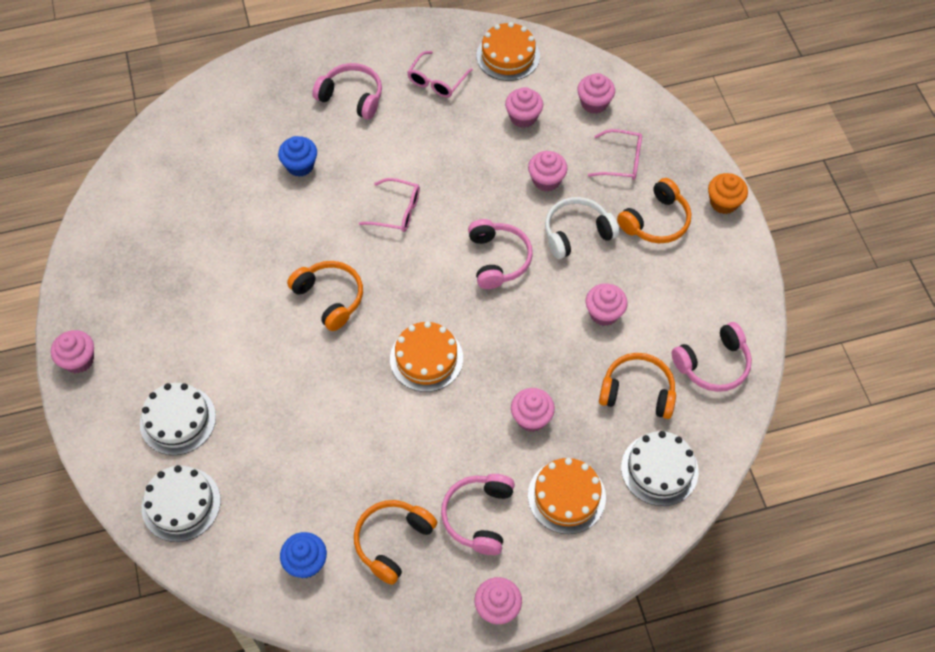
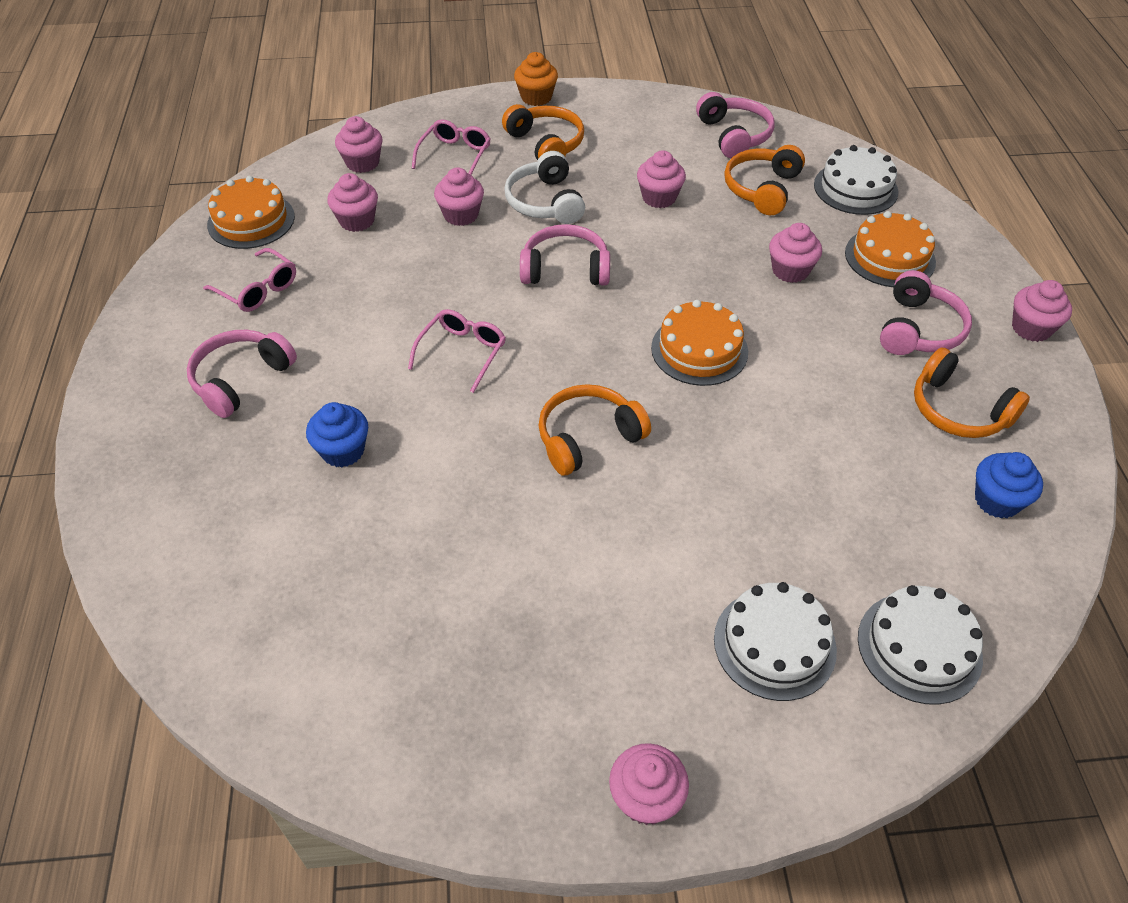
camera: 80 degrees left, 10 degrees down
(478, 516) = (919, 329): pink headphones -> pink headphones turned 90 degrees counterclockwise

